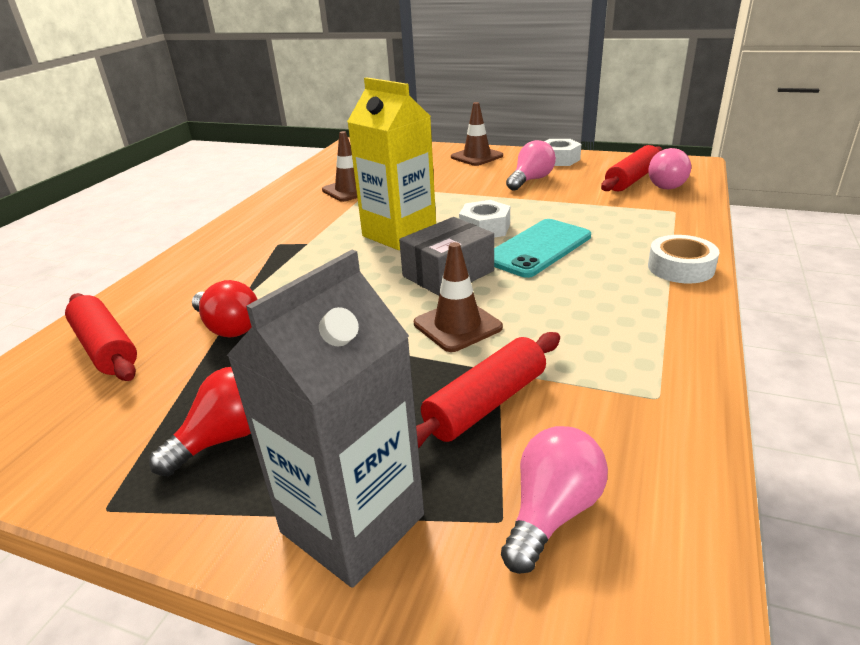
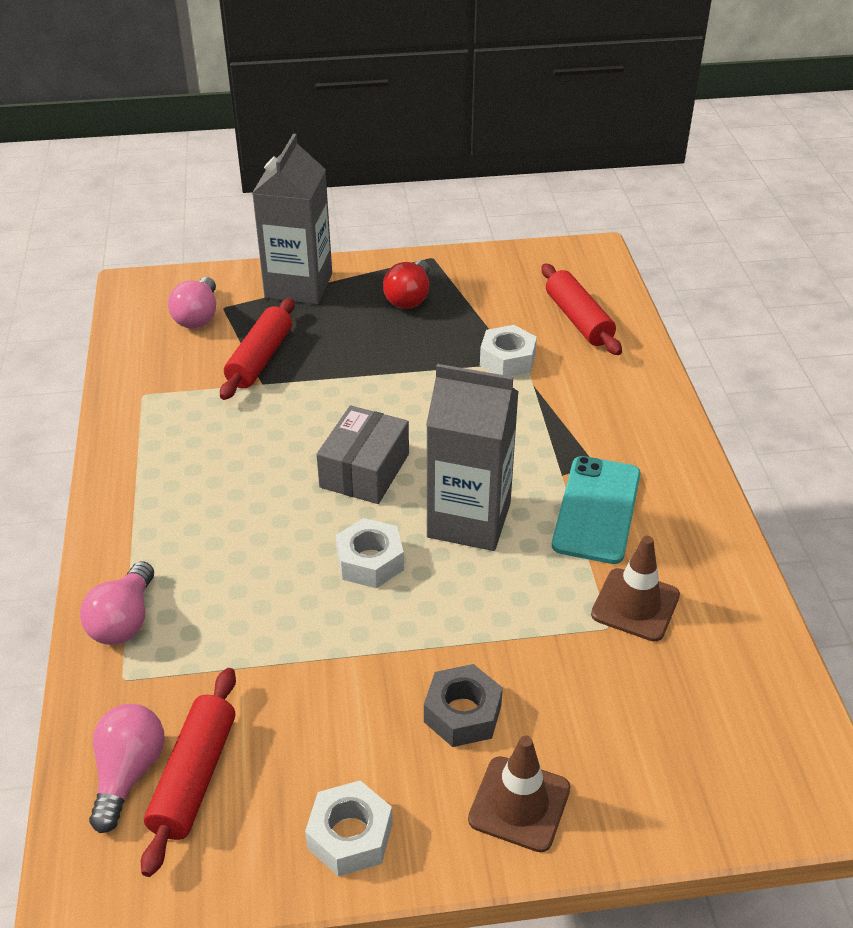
camera: 150 degrees right, 10 degrees up
(106, 348) = (578, 320): red rolling pin -> red rolling pin turned 45 degrees clockwise
(229, 327) = (507, 360): red light bulb -> white nut
(399, 234) = (469, 520): yellow carton -> grey carton
(457, 325) = (316, 413): brown traffic cone -> none
(479, 176) = (462, 713): none -> grey nut
(531, 180) = (367, 724): pink light bulb -> pink light bulb (124, 620)
(538, 248) = (287, 539): turquoise phone -> turquoise phone (597, 509)
(680, 267) = (120, 547): white tape -> none

